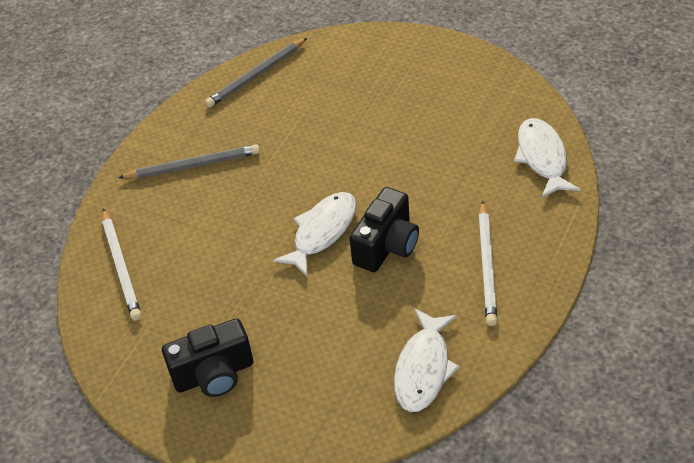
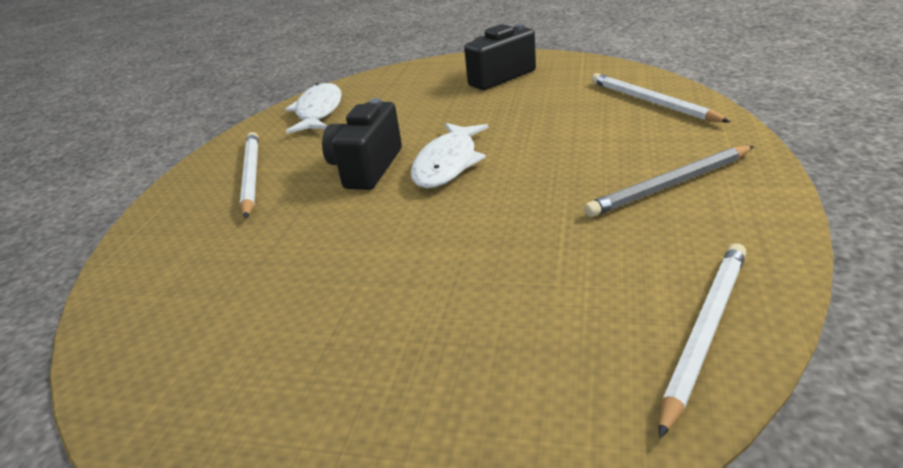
camera: 165 degrees right, 15 degrees down
(256, 75) = (704, 331): grey pencil -> white pencil
(542, 158) = (142, 294): white fish -> none

